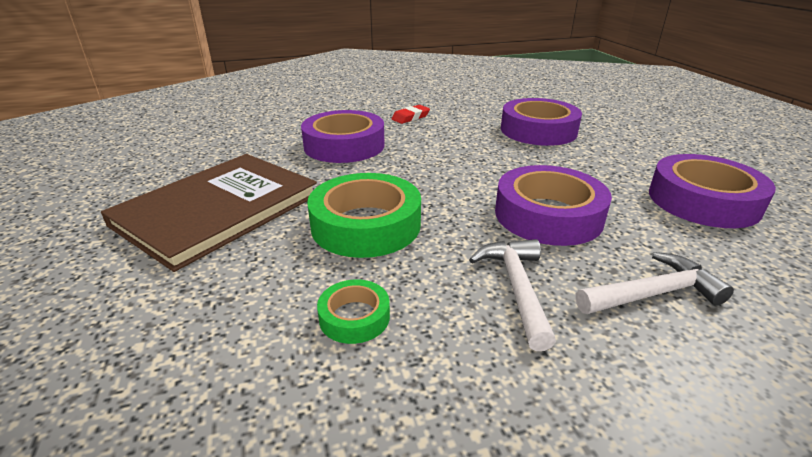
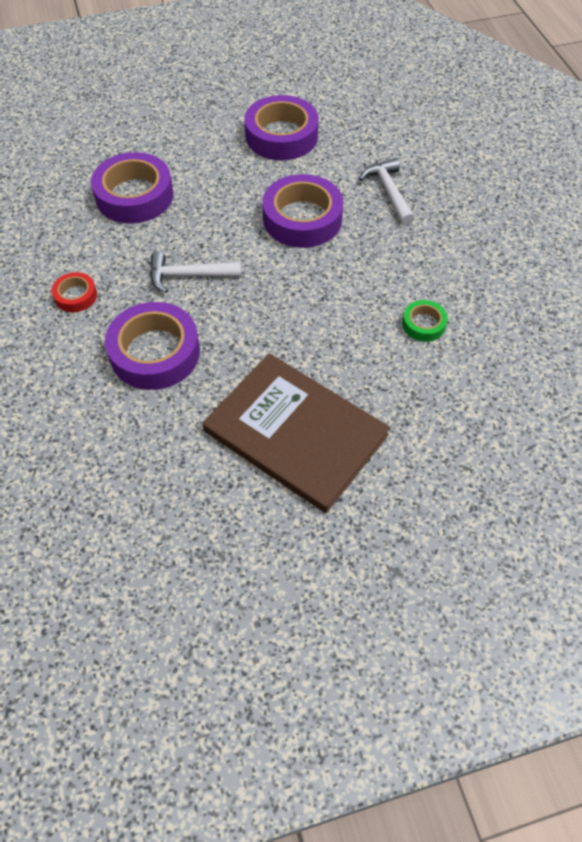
camera: 90 degrees left, 25 degrees up
(366, 225) = (318, 325): green tape -> none
(410, 117) = (76, 296): red eraser -> red tape
(516, 288) = (389, 248): white hammer -> white hammer (188, 276)

